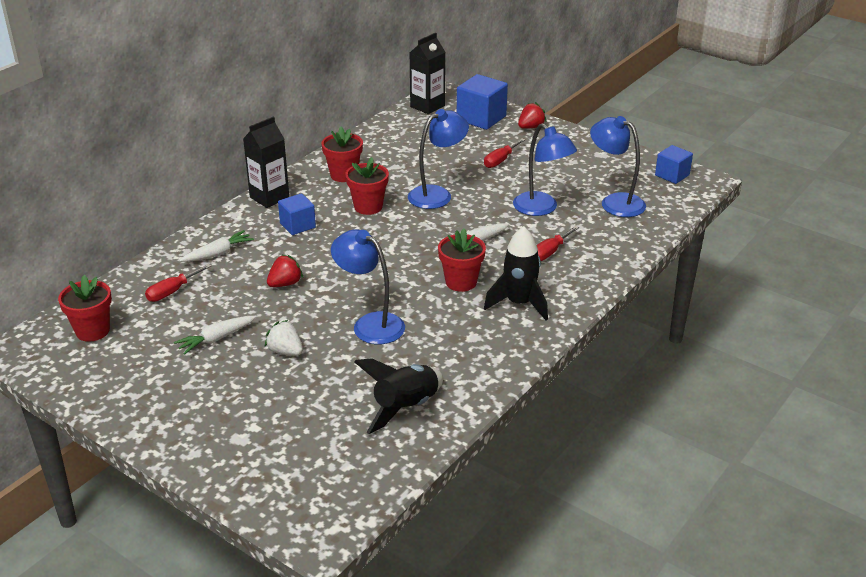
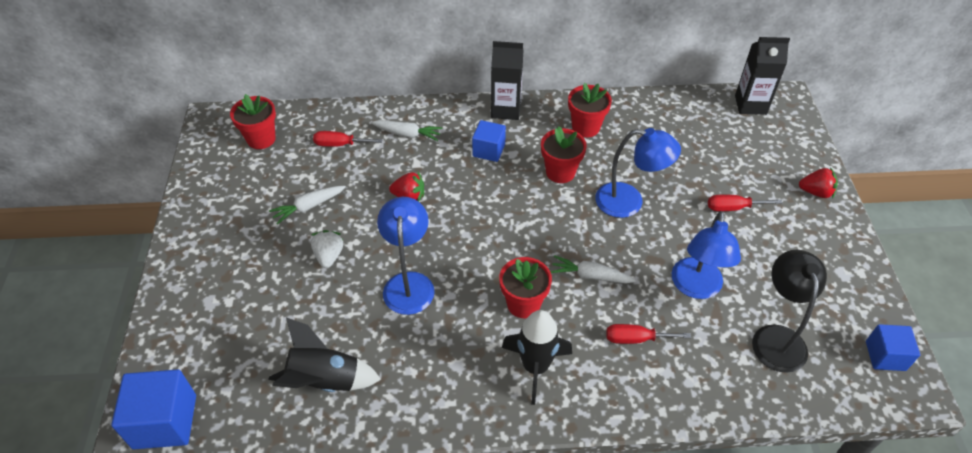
camera: 50 degrees right, 15 degrees up
(216, 339) = (308, 207): white carrot -> white carrot turned 45 degrees counterclockwise
(481, 118) = (781, 150): blue cube -> blue cube (165, 421)
(615, 202) = (776, 337): blue lamp -> black lamp

